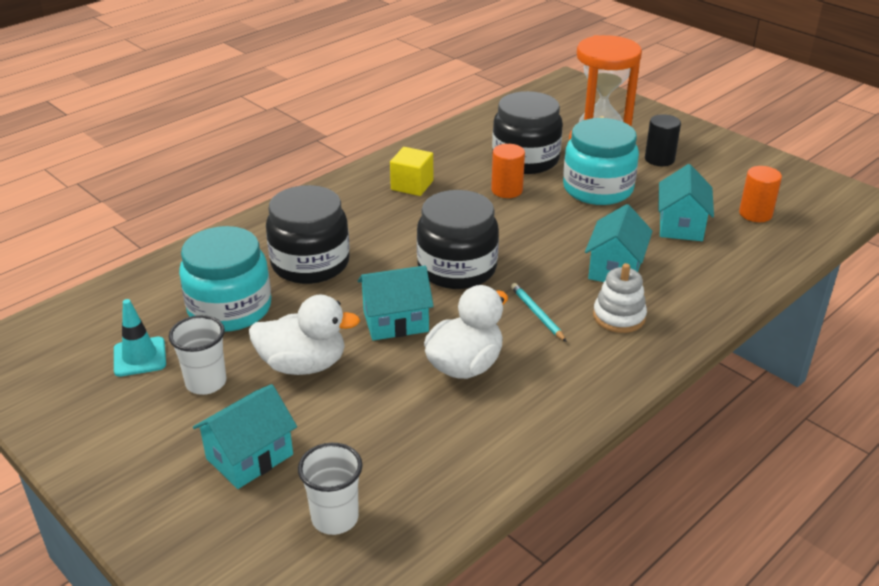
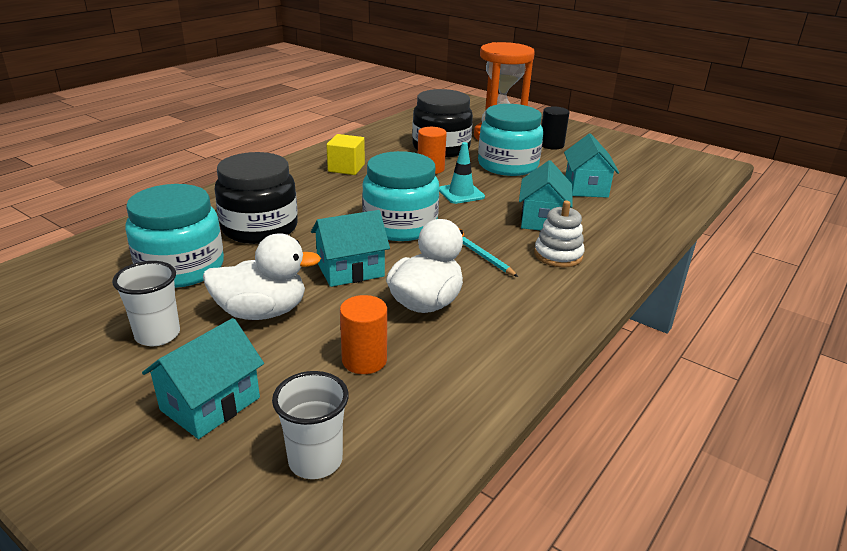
camera: 10 degrees left, 5 degrees down
(140, 357) = (83, 316): turquoise traffic cone -> turquoise traffic cone (461, 193)
(457, 268) = (400, 225): black jar -> turquoise jar
(755, 214) = (643, 177): orange cylinder -> orange cylinder (364, 360)

